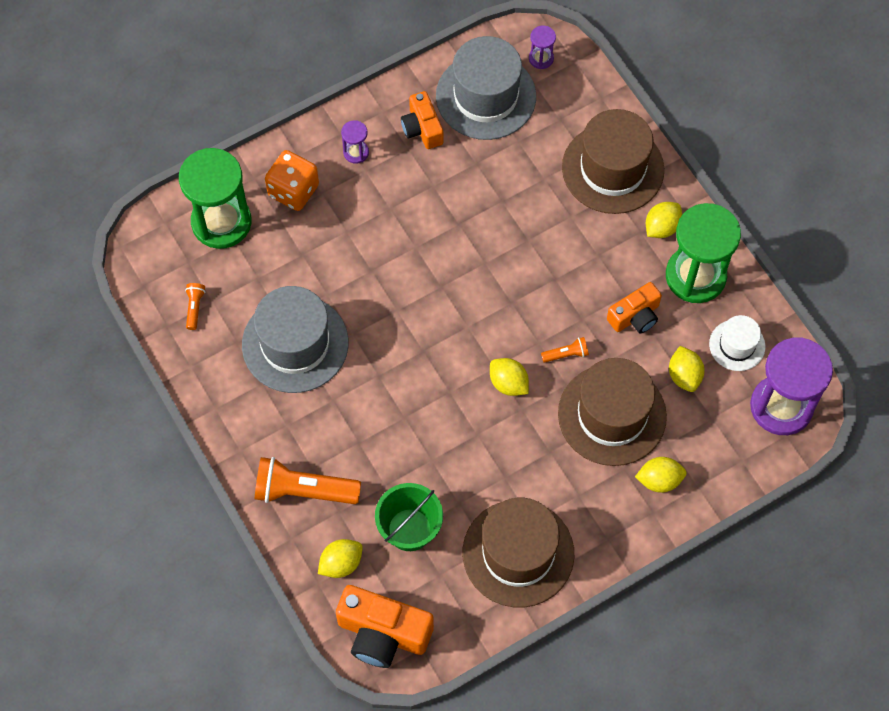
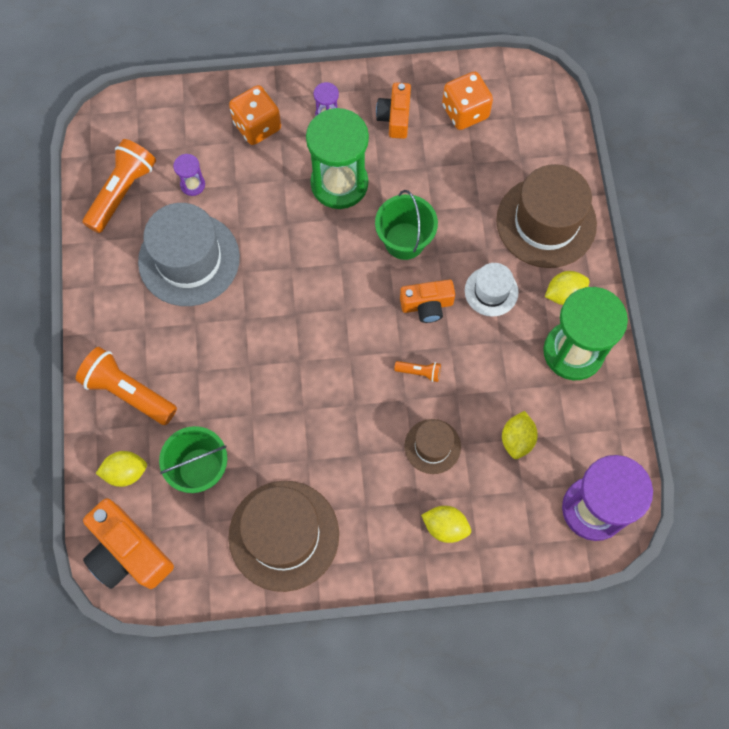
camera: 25 degrees right, 5 degrees up
(194, 308) = (122, 192): orange flashlight -> orange flashlight, size x2.18
(221, 222) = (183, 128): green hourglass -> green hourglass (339, 184)
(486, 96) = (465, 112): grey hat -> orange dice
(491, 240) = (404, 241): none -> green bucket
(508, 383) = (354, 376): yellow lemon -> none
(541, 58) = (531, 98): purple hourglass -> purple hourglass (192, 185)
(612, 415) = (432, 446): brown hat -> brown hat, size x0.53
(635, 316) = (499, 365): orange camera -> orange camera (427, 305)
(737, 345) = (580, 433): white hat -> white hat (491, 291)

